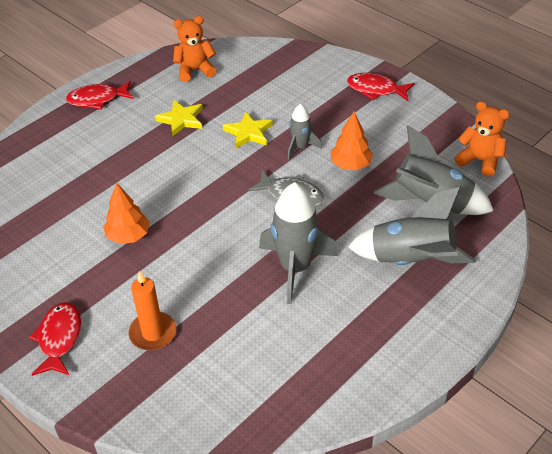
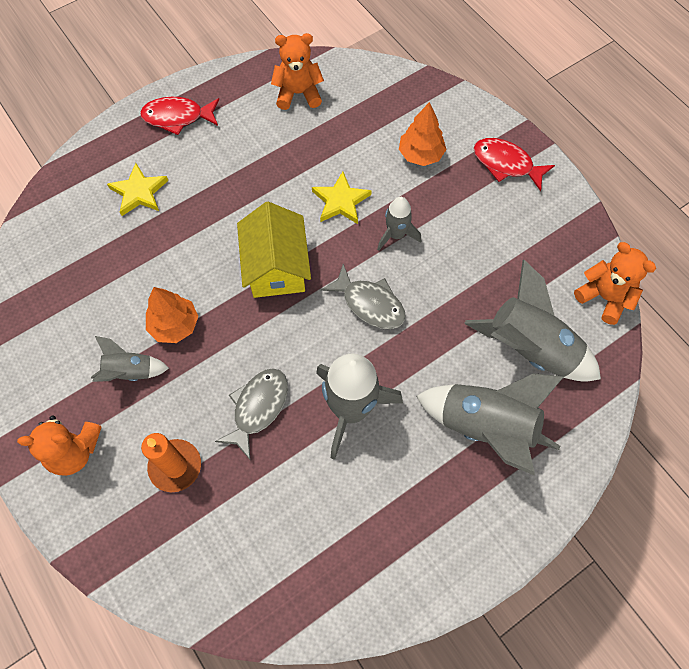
camera: 10 degrees right, 20 degrees up
(59, 338) = (74, 451): red fish -> orange teddy bear
(97, 274) = (130, 372): none -> grey rocket
(181, 119) = (267, 166): yellow star -> yellow star (139, 192)
(206, 183) = (276, 267): none -> yellow house
(215, 280) = (258, 408): none -> grey fish
(350, 165) = (449, 273): orange tree -> orange tree (420, 154)

